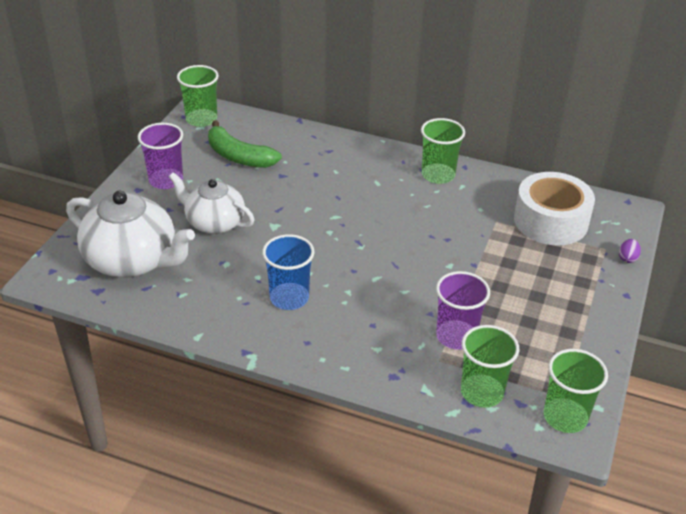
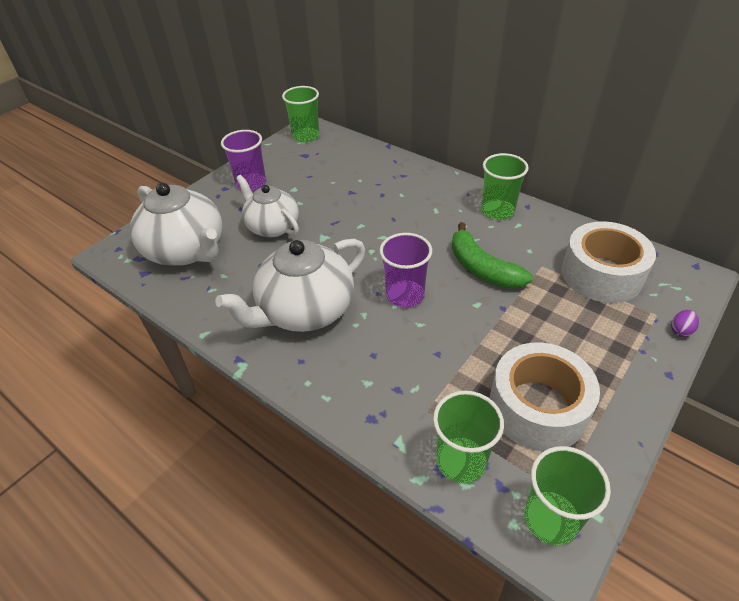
camera: 20 degrees right, 5 degrees up
(239, 156) = (322, 170): green banana -> green banana (482, 268)
(289, 298) = (305, 310): blue cup -> white teapot
(456, 336) = (455, 386): purple cup -> purple cup (405, 295)
(530, 340) = (537, 407): none -> white tape

